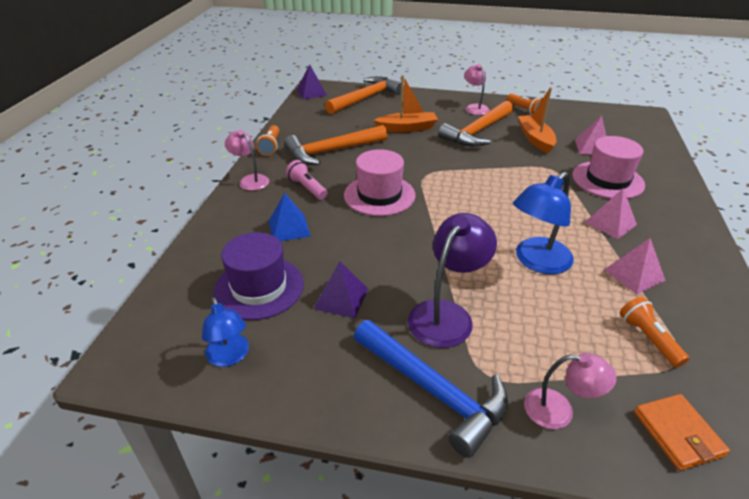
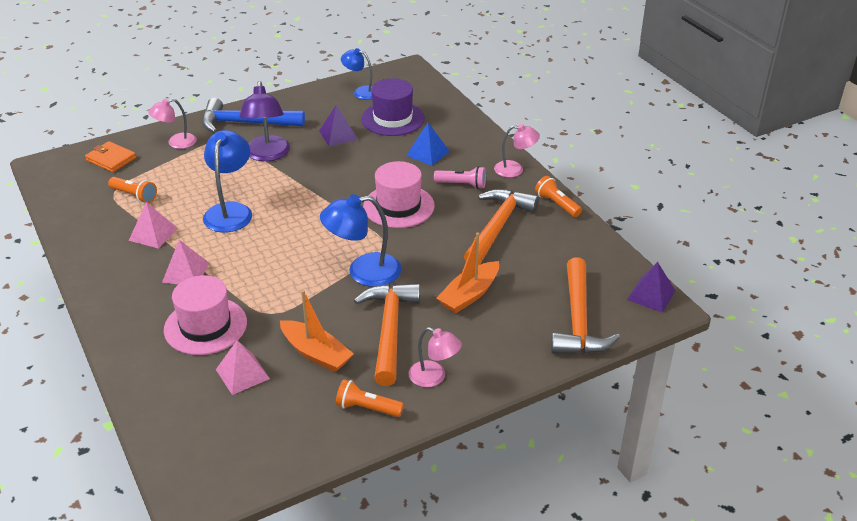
camera: 140 degrees right, 0 degrees up
(460, 165) = (363, 272): none -> blue lamp

